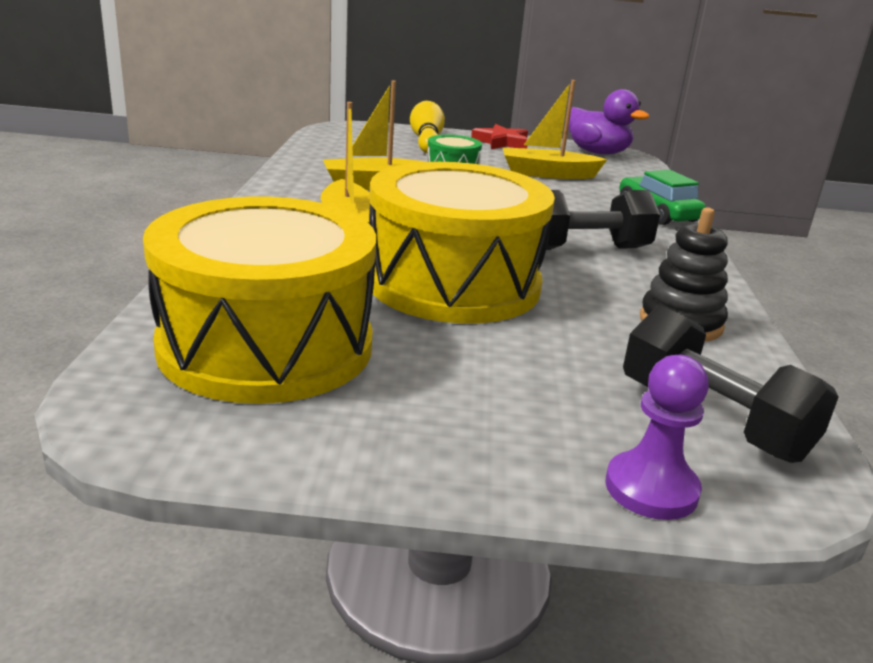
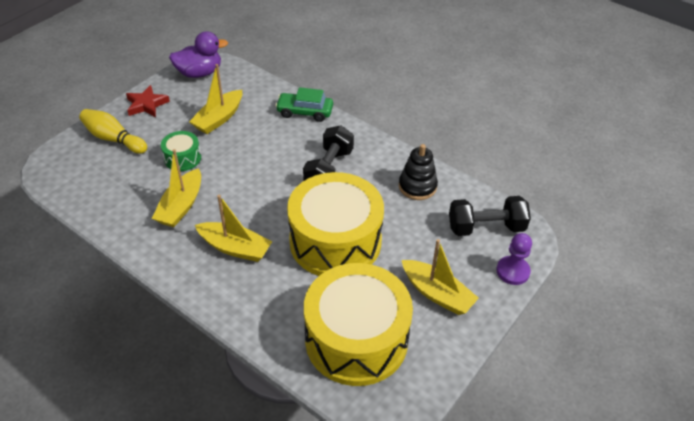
camera: 55 degrees left, 20 degrees up
(462, 402) = (437, 293): none -> yellow boat

